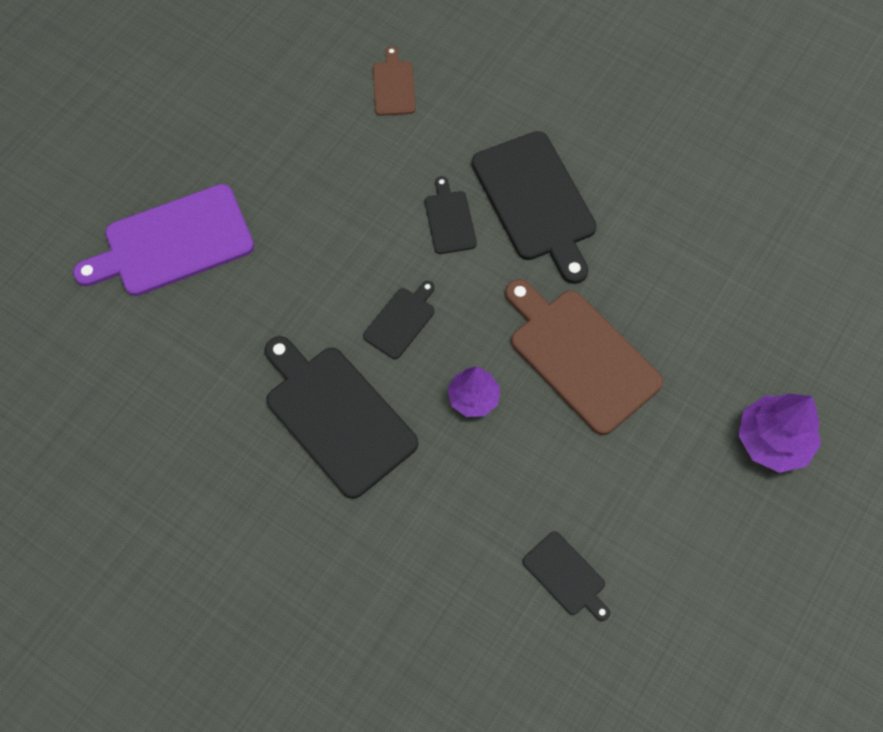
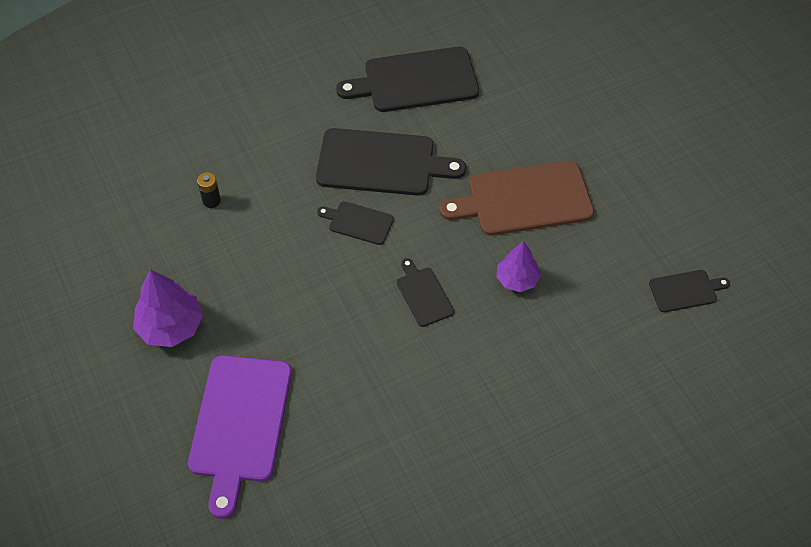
camera: 60 degrees left, 10 degrees down
(337, 416) = (478, 375): black cutting board -> black cutting board (416, 80)
(394, 86) = (211, 201): brown cutting board -> black battery
(773, 440) = (650, 128): purple tree -> purple tree (171, 326)

